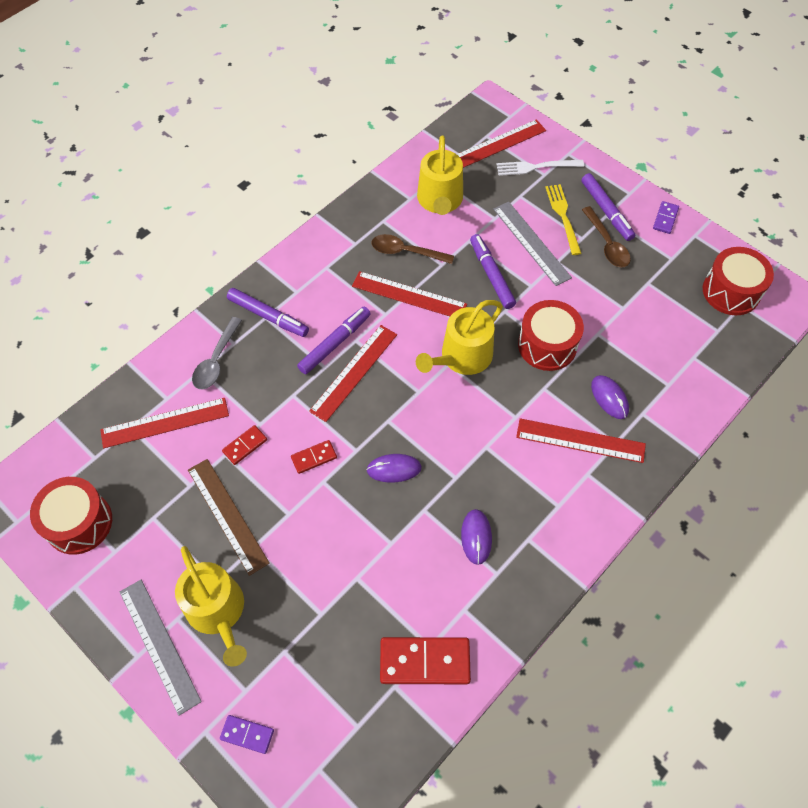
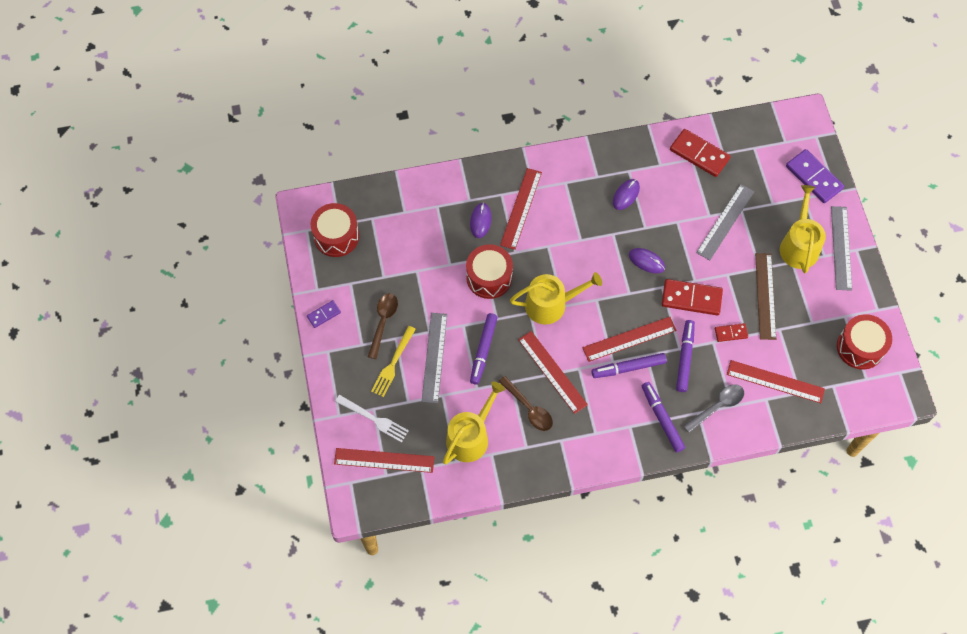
camera: 145 degrees left, 5 degrees up
(247, 734) = (814, 177): purple domino -> purple domino, size x1.88
(314, 457) = (691, 298): red domino -> red domino, size x1.88
(331, 582) = (725, 222): none -> grey ruler
(580, 440) = (521, 208): red ruler -> red ruler turned 60 degrees clockwise
(606, 211) = (358, 347): purple marker -> purple marker (684, 358)

